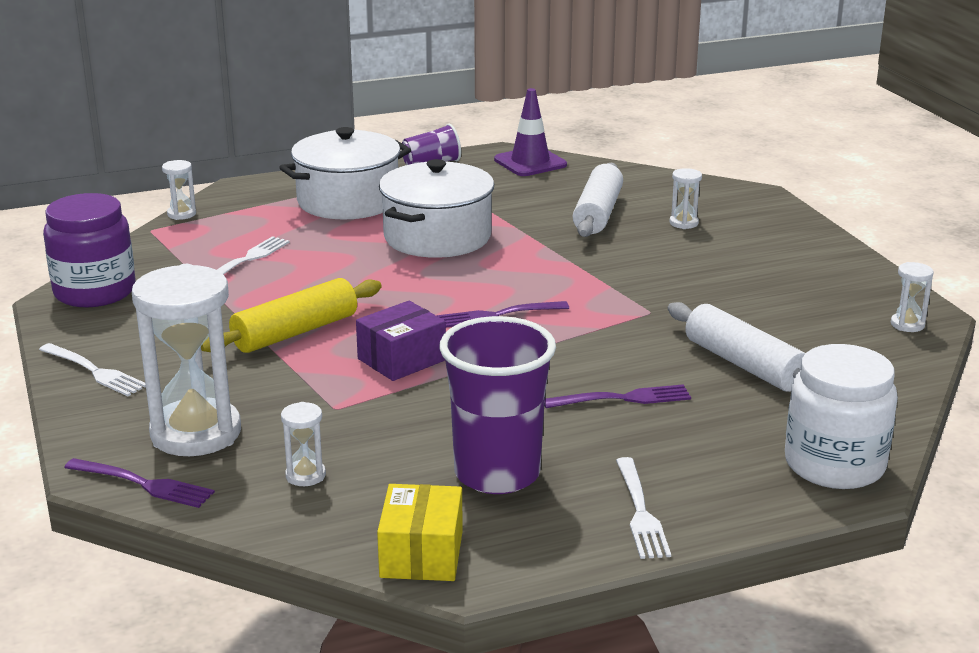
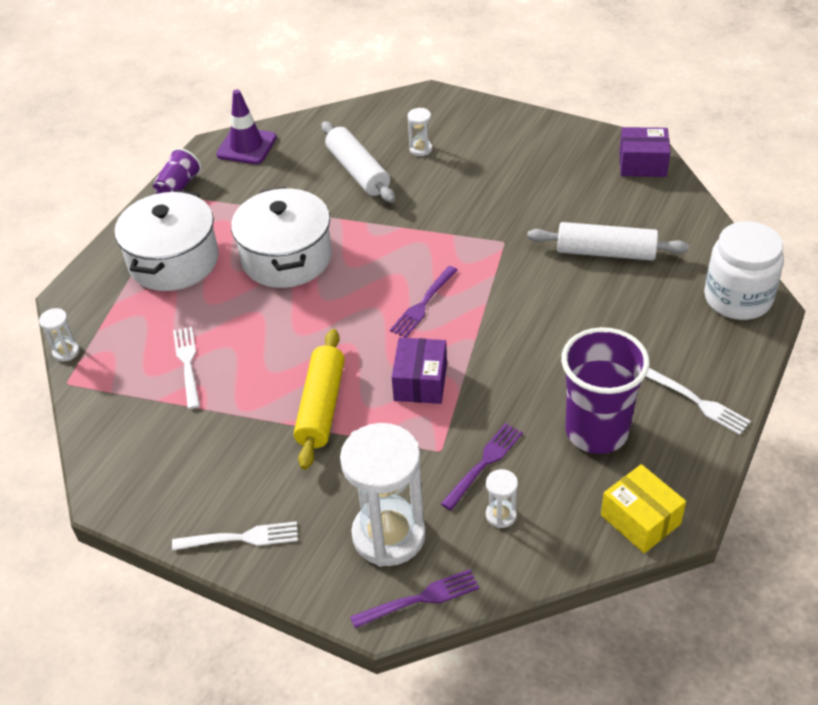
camera: 40 degrees left, 20 degrees up
(95, 292) = (122, 469): purple jar -> none
(623, 398) = (581, 324): purple fork -> purple fork (484, 463)
(907, 324) = (642, 164): white hourglass -> purple box

